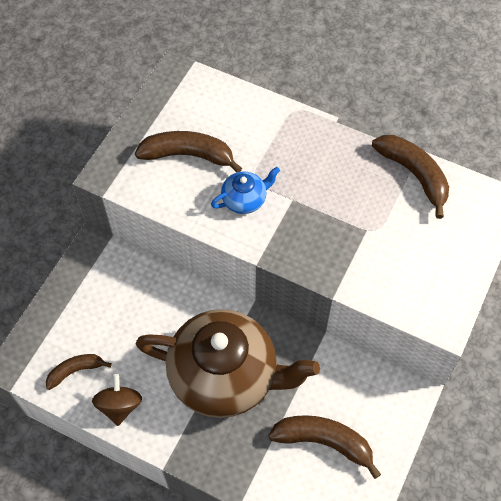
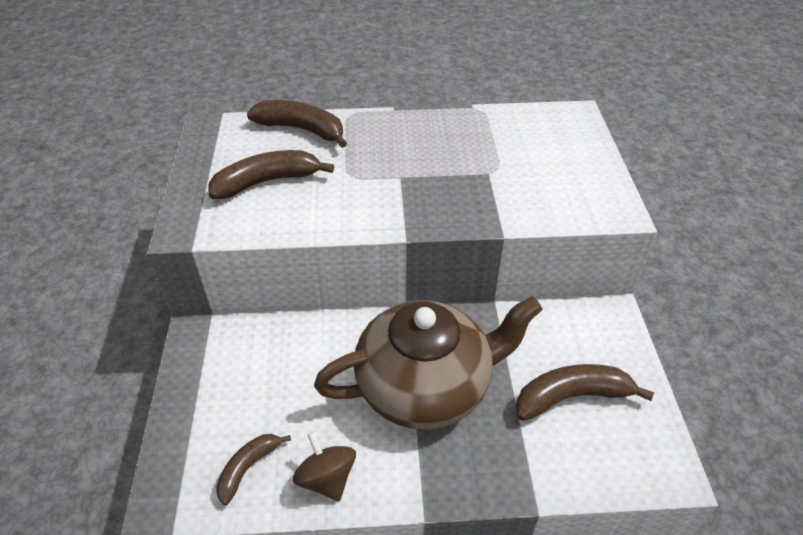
camera: 30 degrees left, 15 degrees down
(245, 199) = (353, 194): blue teapot -> none
(414, 175) = (494, 121): brown banana -> brown banana (302, 130)

